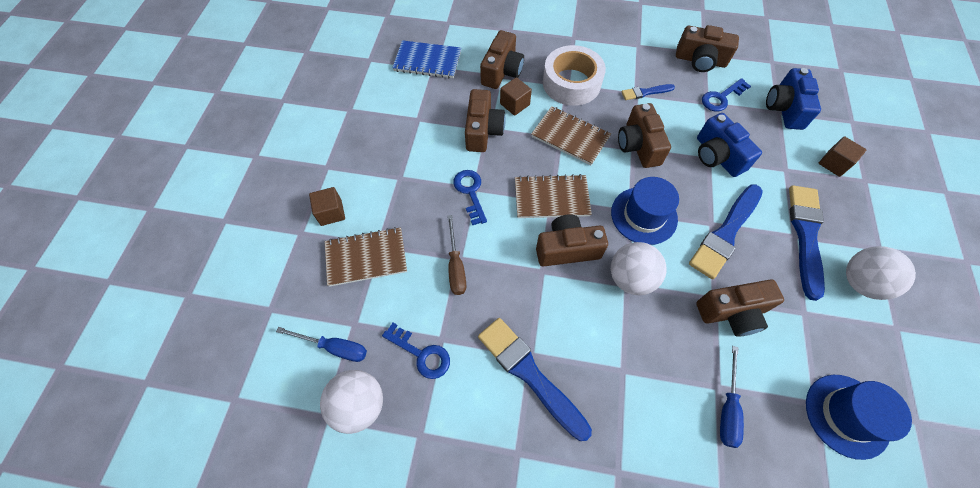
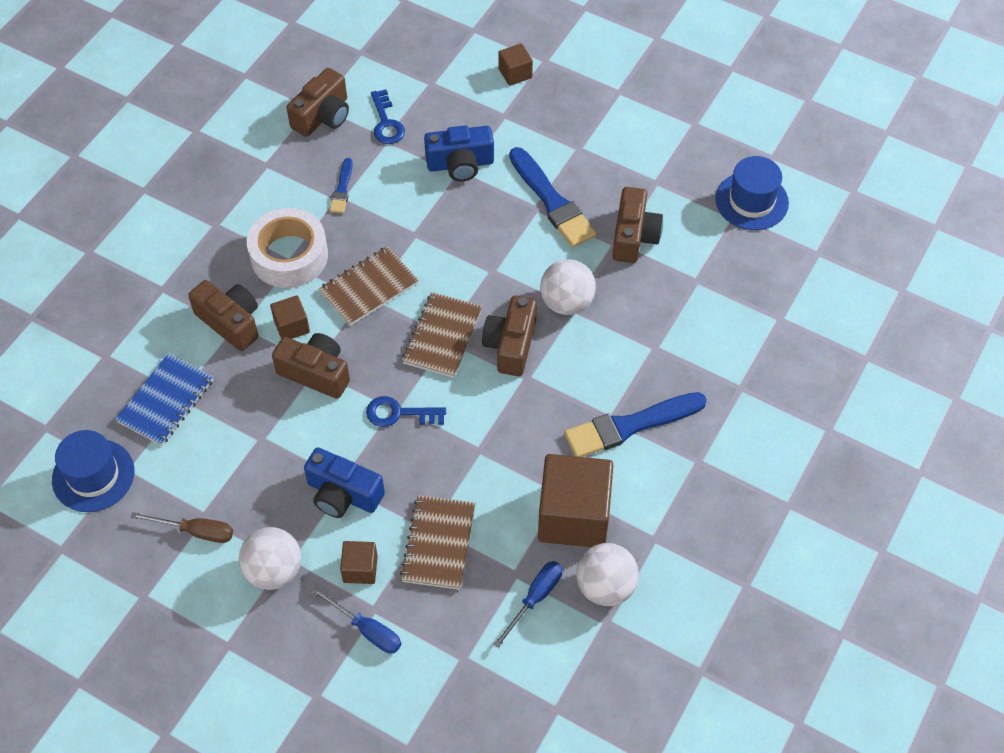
camera: 70 degrees left, 5 degrees down
(421, 354) = (573, 516): blue key -> brown cube
(456, 266) = (487, 456): brown screwdriver -> brown screwdriver (196, 531)
(638, 146) = (413, 228): brown camera -> none
(644, 215) = (502, 261): blue hat -> blue hat (93, 475)
(727, 408) = (716, 282): blue screwdriver -> blue screwdriver (367, 630)
(784, 109) = (429, 76): blue camera -> blue camera (343, 494)
(805, 235) = (582, 139): blue brush -> none
(860, 282) = (644, 125): white ball -> white ball (274, 571)

